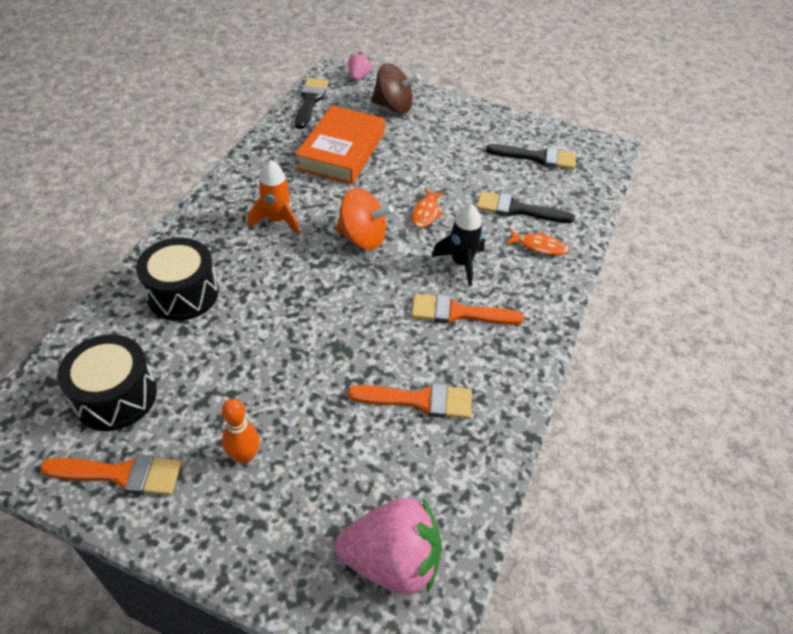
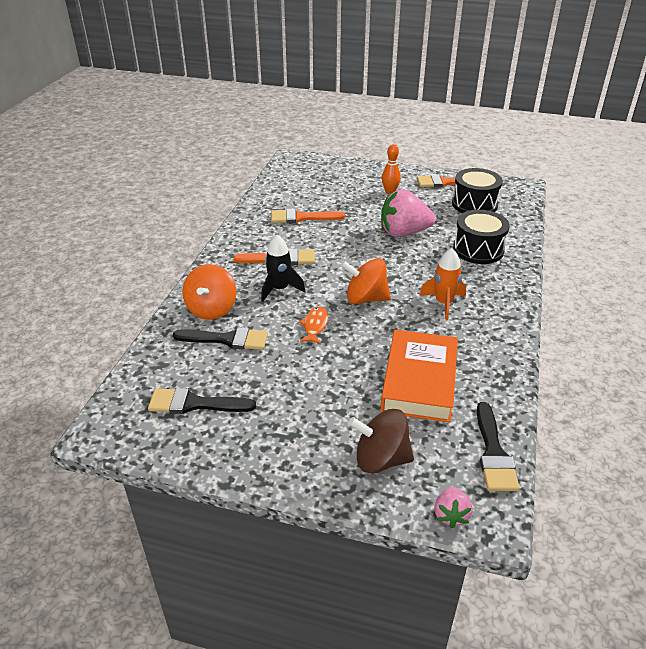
camera: 175 degrees right, 10 degrees down
(392, 561) = (306, 172): pink strawberry -> pink strawberry (403, 233)
(539, 246) = (211, 309): orange fish -> orange spinning top

